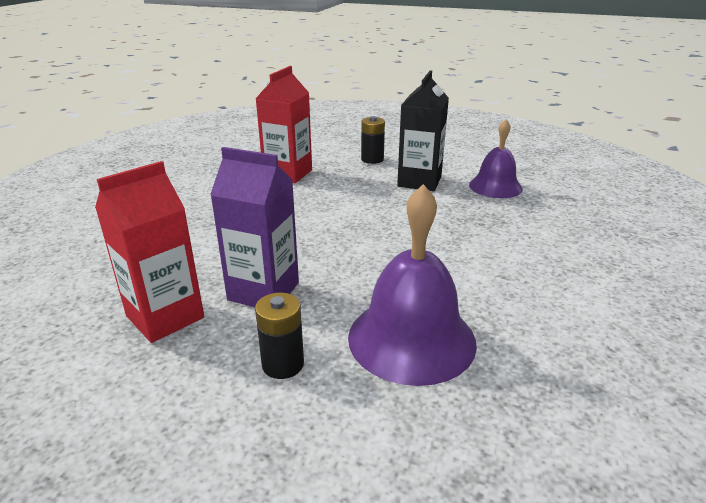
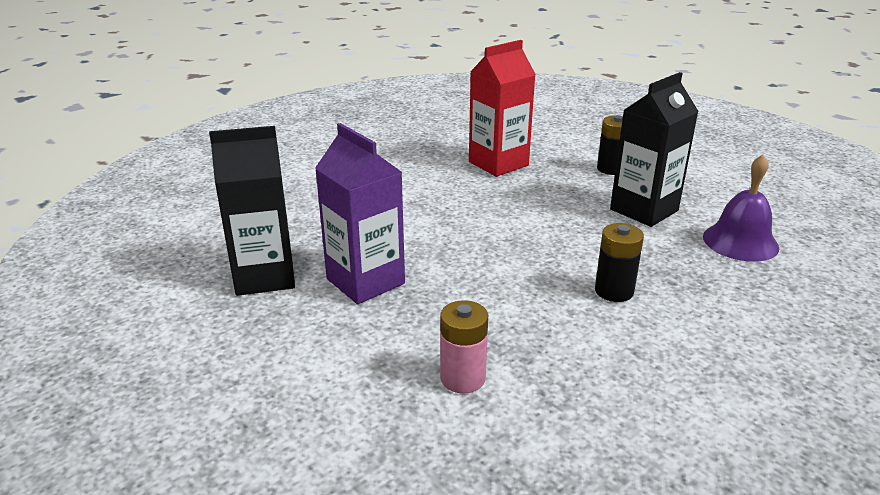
camera: 30 degrees right, 0 degrees up
(165, 317) = (264, 276): red carton -> black carton
(283, 364) = (322, 355): black battery -> black battery (614, 291)
(411, 338) = (462, 378): purple bell -> pink battery

